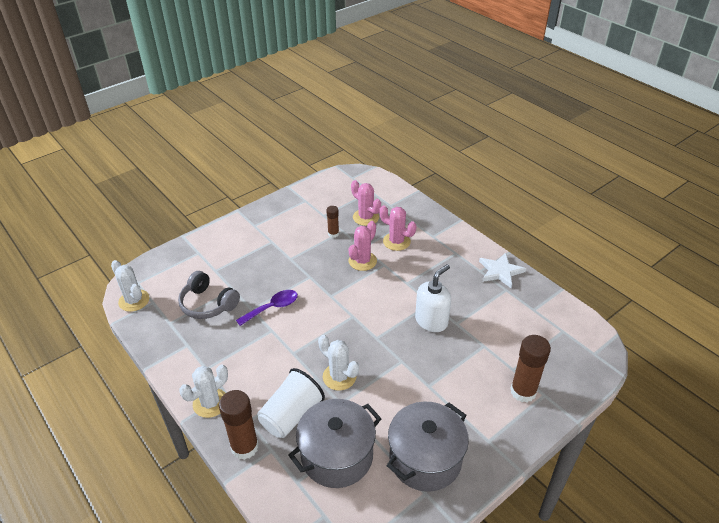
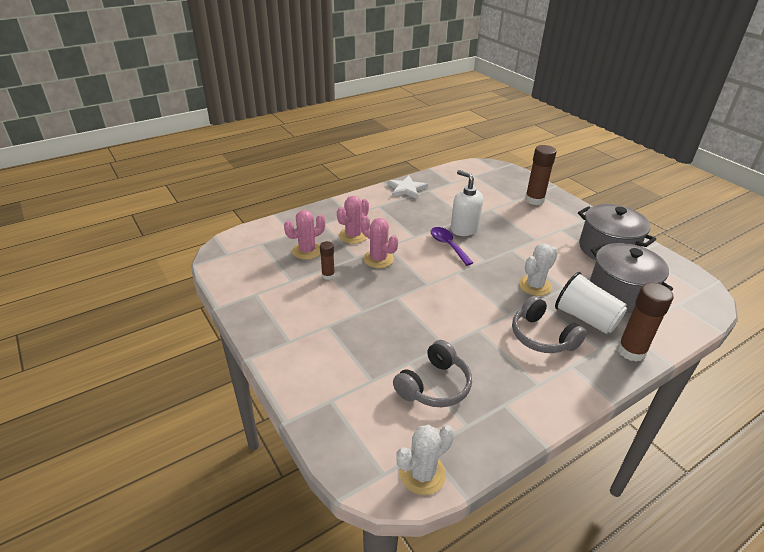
camera: 85 degrees left, 5 degrees down
(210, 403) = (585, 379): white cactus -> none
(263, 376) = (542, 336): none -> grey headphones
(272, 308) = (443, 327): purple spoon -> purple spoon (448, 245)

